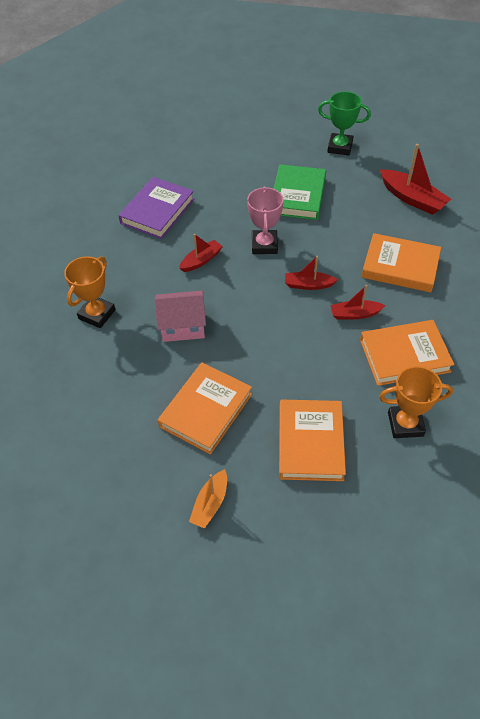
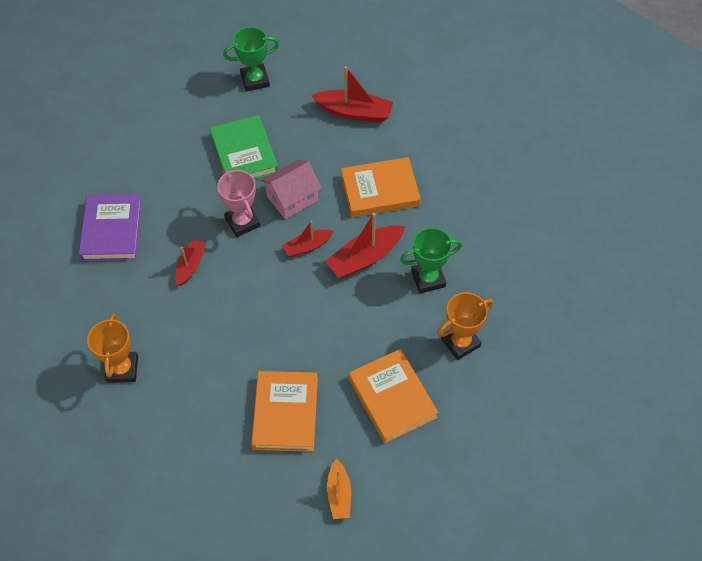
camera: 30 degrees left, 5 degrees up
(182, 326) = (214, 342): pink house -> pink house (292, 198)
(355, 314) = (365, 258): red boat -> red boat, size x1.64
(404, 355) = (428, 279): orange book -> green trophy

